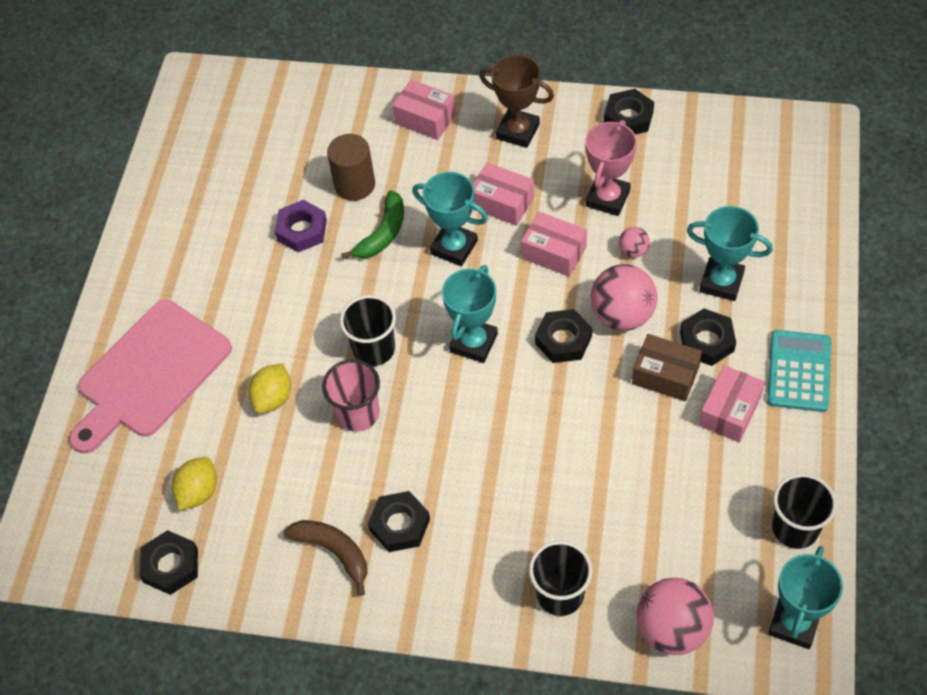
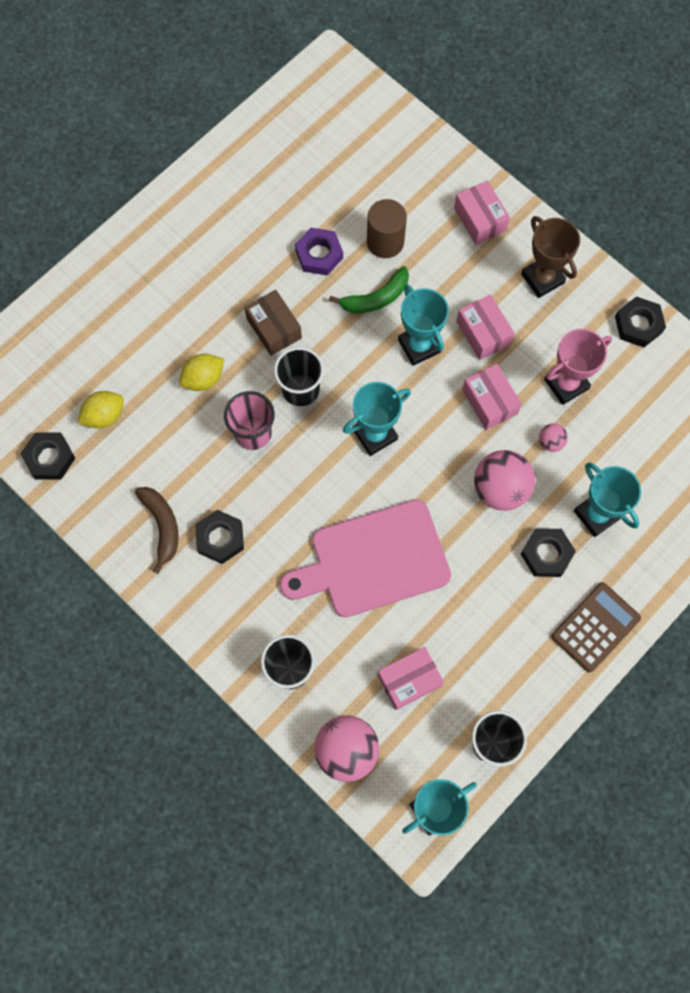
camera: 30 degrees right, 15 degrees up
(150, 374) = (133, 299): pink cutting board -> pink cutting board (373, 560)
(563, 340) = (441, 478): black nut -> none
(665, 375) = (494, 559): brown box -> brown box (274, 328)
(729, 411) = (518, 621): pink box -> pink box (409, 680)
(799, 371) = (595, 627): turquoise calculator -> brown calculator

